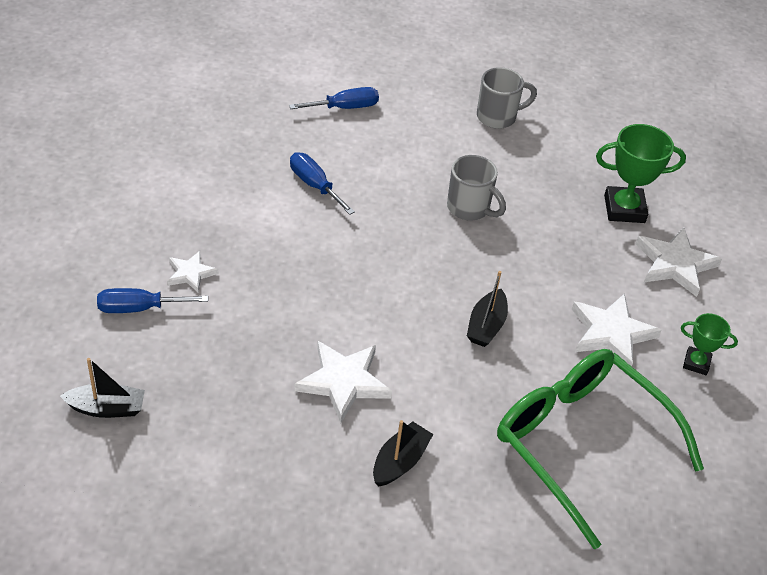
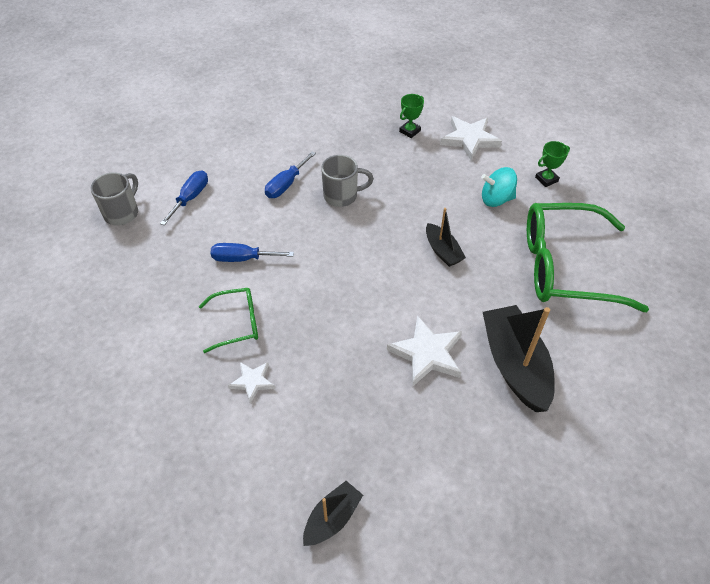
camera: 45 degrees left, 5 degrees up
(139, 308) = (255, 436): blue screwdriver -> blue screwdriver (286, 184)
(240, 225) = (237, 323): none -> green glasses
(400, 461) = (514, 365): black boat -> black boat, size x1.85
(498, 117) = (281, 133): grey mug -> grey mug (122, 213)
(611, 333) = (496, 199): white star -> turquoise spinning top
(624, 209) = (409, 131): green trophy -> green trophy, size x0.57

